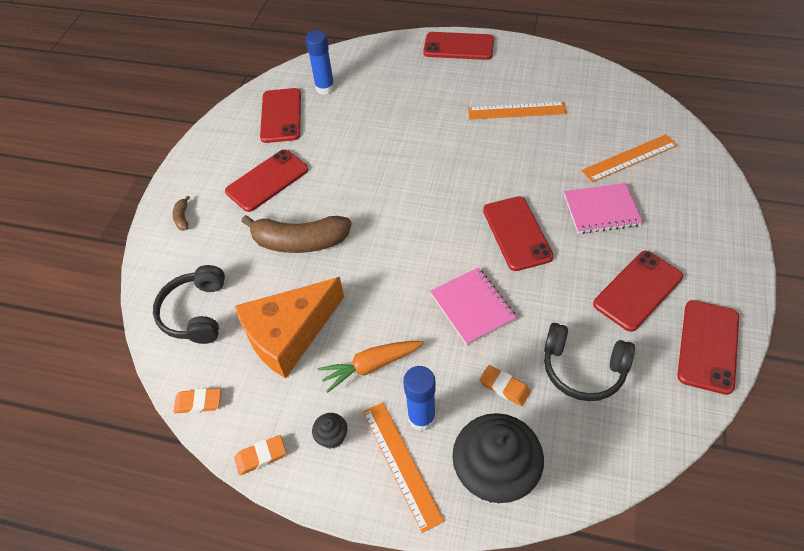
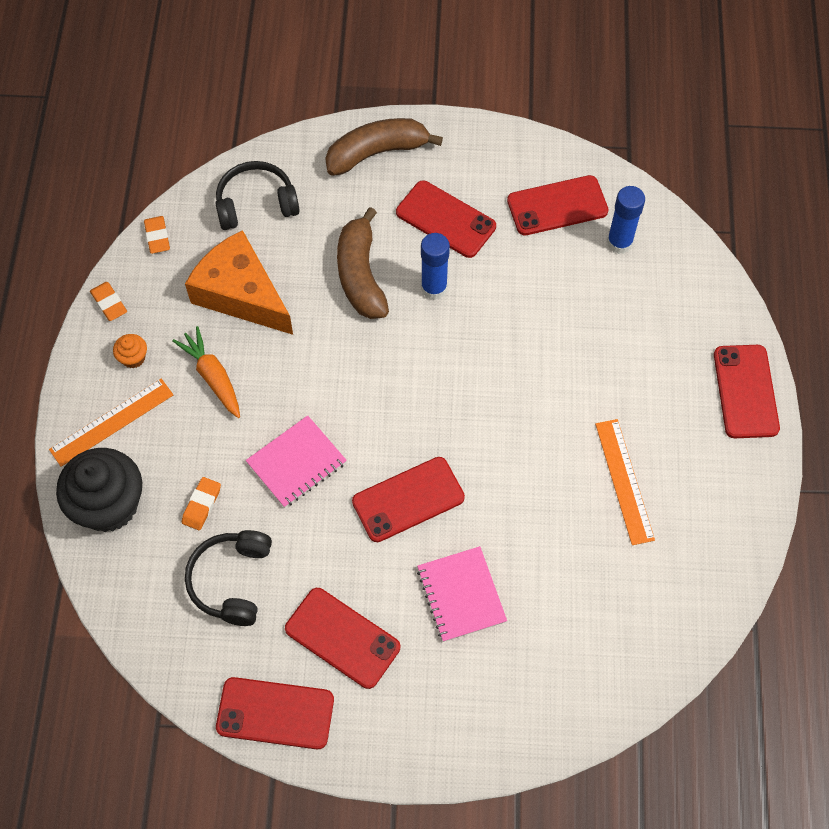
camera: 75 degrees right, 10 degrees up
(182, 218) = (377, 153): brown banana -> brown banana, size x2.44
(332, 437) = (133, 358): black cupcake -> orange cupcake
(421, 417) = (160, 432): blue glue stick -> blue glue stick (434, 288)
(629, 158) = (560, 629): orange ruler -> none

